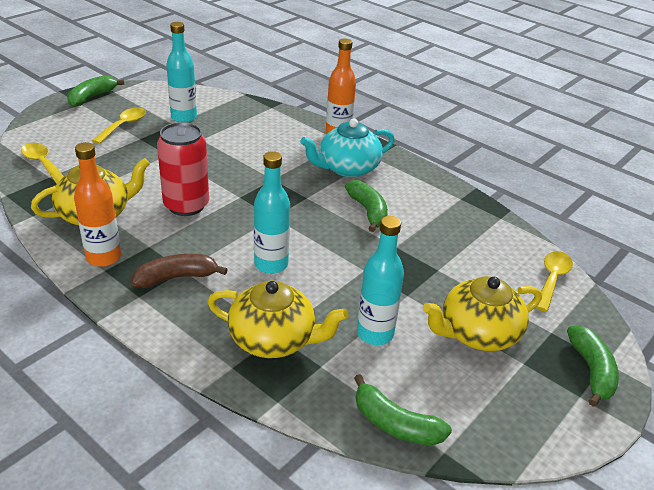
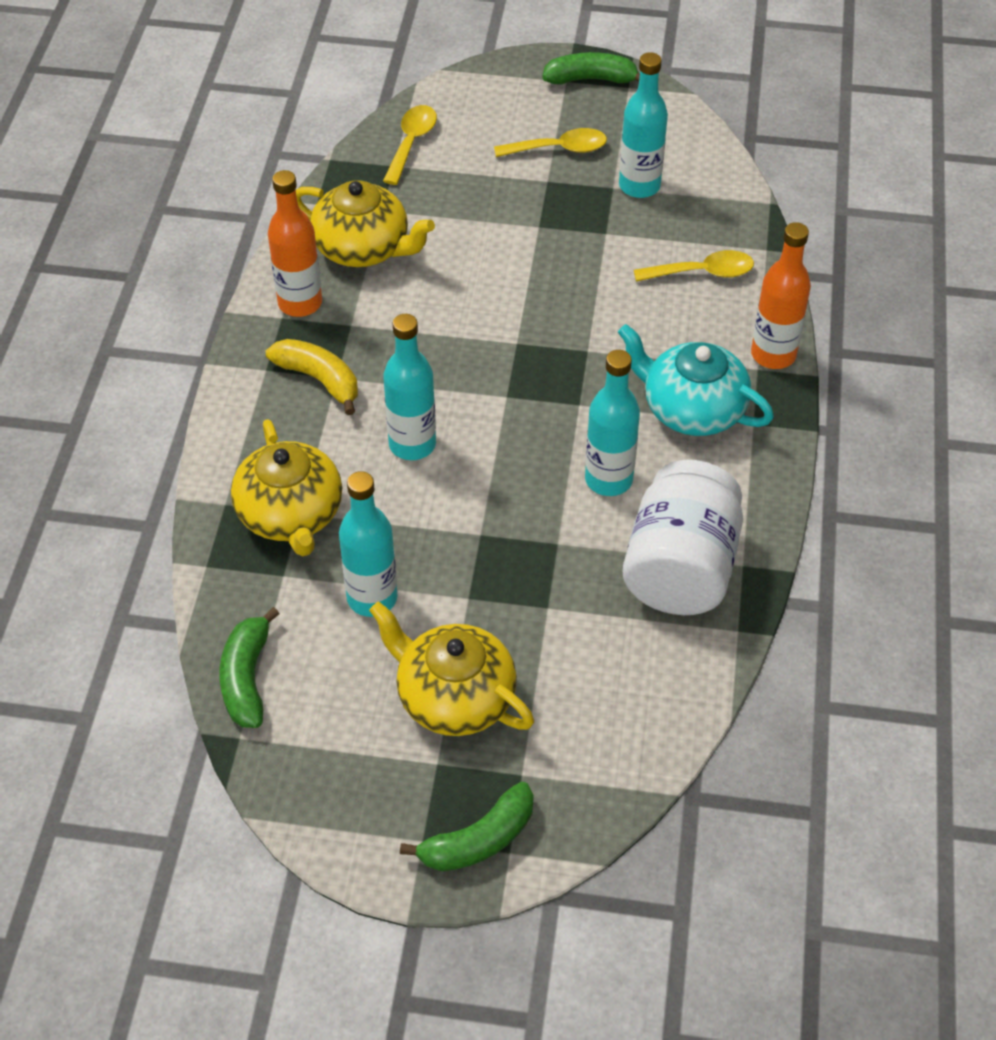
camera: 60 degrees right, 15 degrees up
(176, 278) = (319, 379): brown banana -> yellow banana
(186, 205) = (452, 308): red can -> none
(368, 211) = (608, 479): green banana -> turquoise bottle
(447, 216) = (681, 568): none -> white jar
(552, 279) = (638, 740): yellow spoon -> yellow spoon (702, 273)

